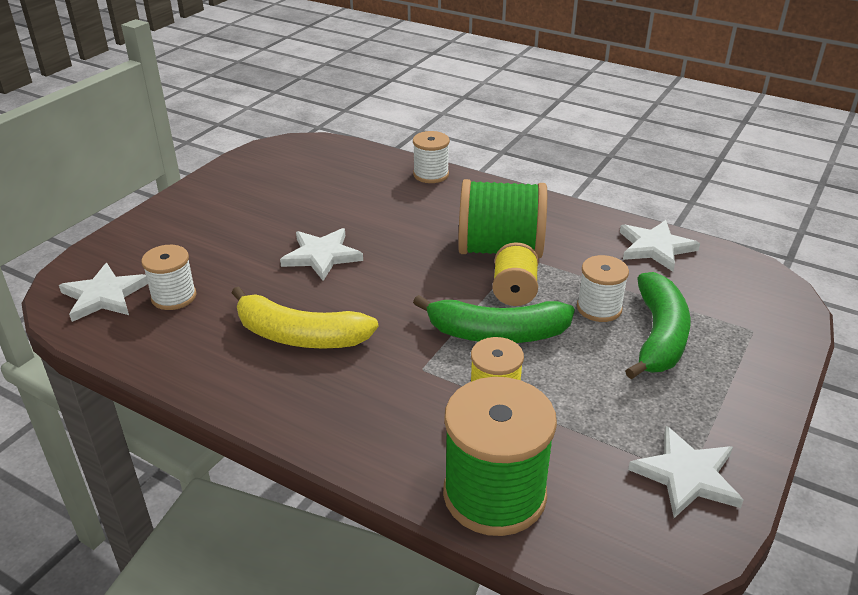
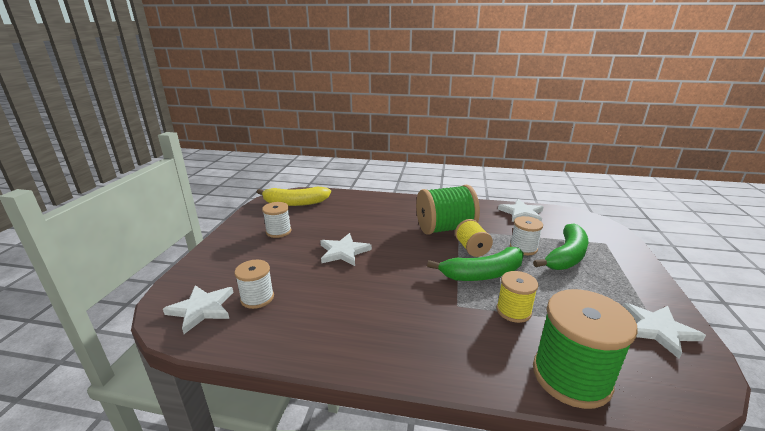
camera: 20 degrees left, 10 degrees down
(300, 336) = (364, 303): yellow banana -> yellow banana (295, 203)
(431, 174) = (376, 198): white spool -> white spool (278, 231)
(659, 336) = (566, 256): green banana -> green banana turned 45 degrees clockwise

